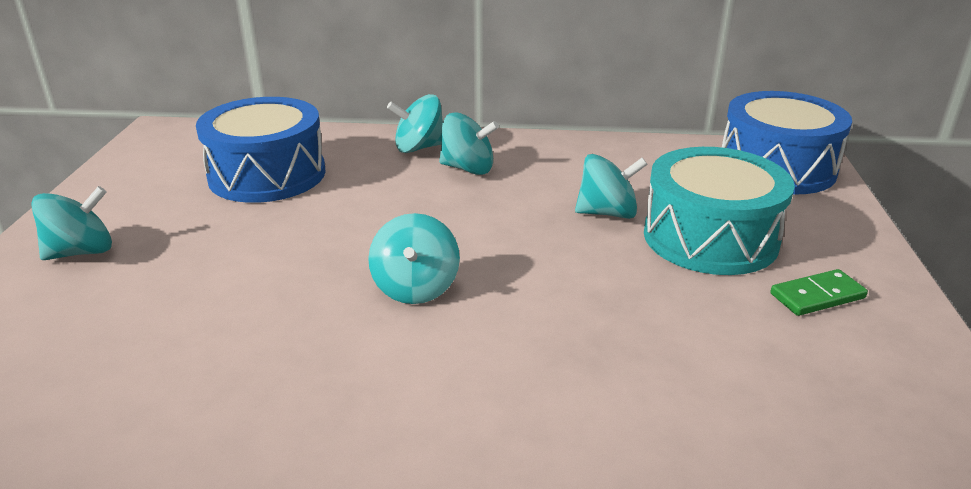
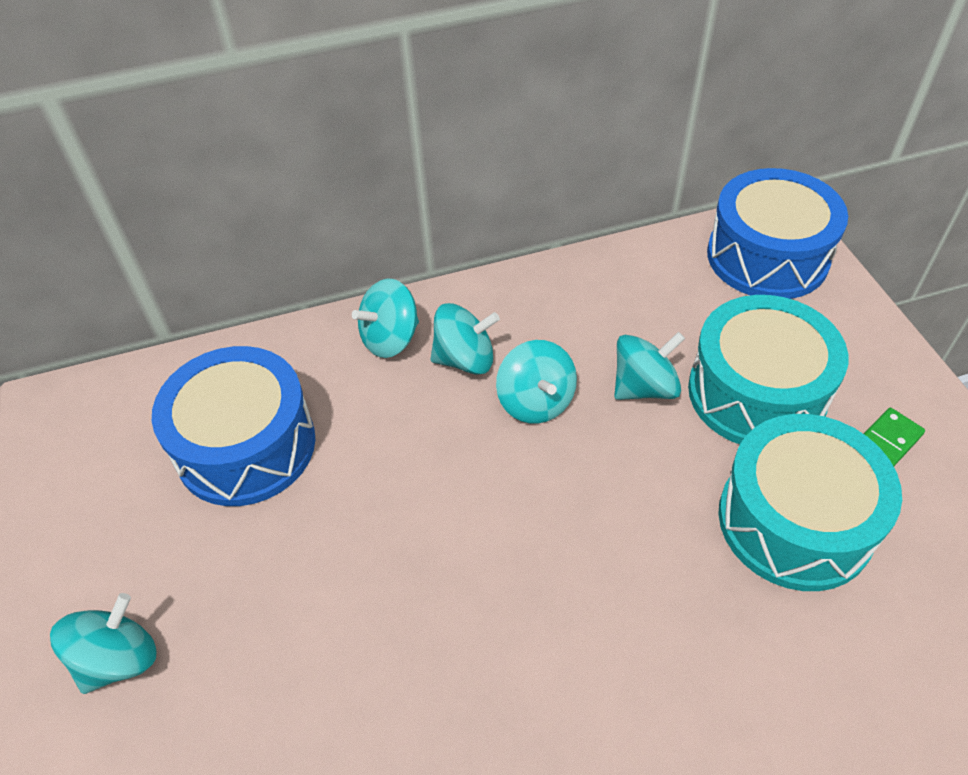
camera: 20 degrees left, 20 degrees up
(415, 288) = (522, 575): turquoise spinning top -> turquoise spinning top (536, 402)
(692, 319) = (795, 521): none -> turquoise drum

